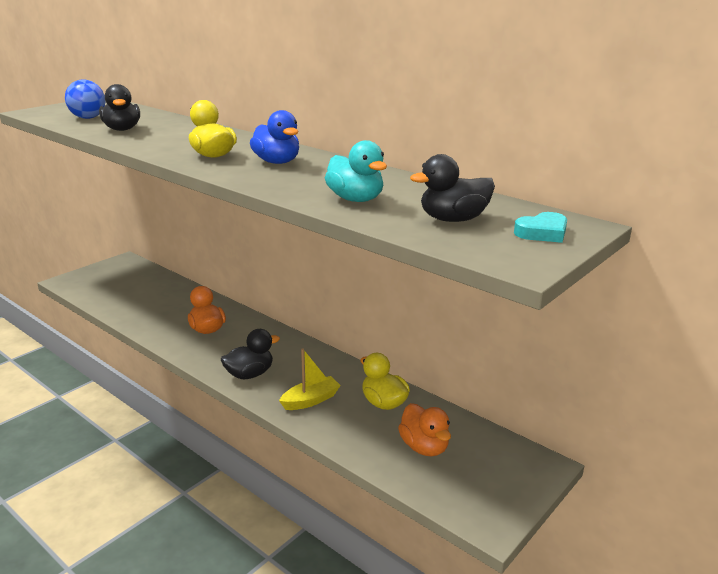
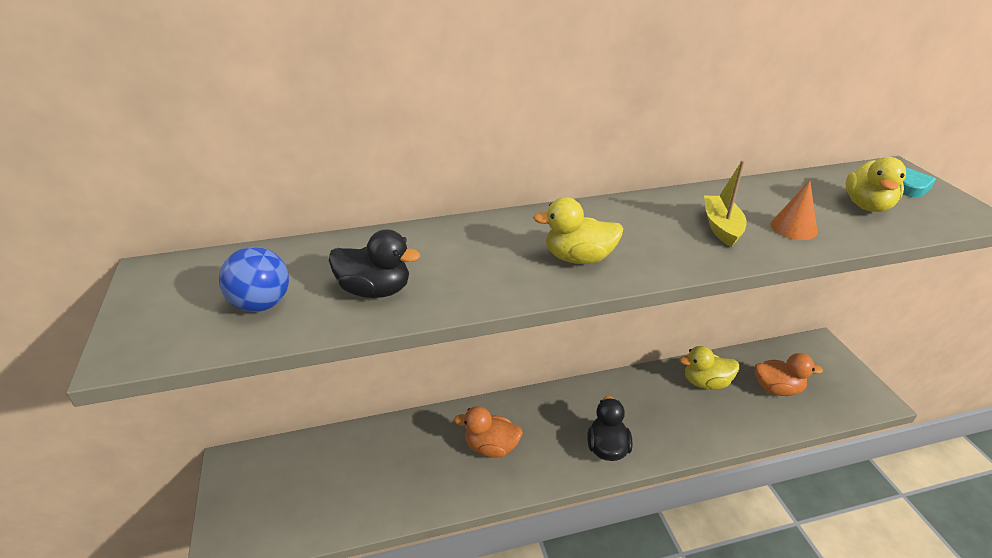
camera: 55 degrees left, 10 degrees up
(277, 162) = (639, 229): blue duck -> none
(310, 400) = (677, 424): yellow boat -> yellow boat (721, 227)
(355, 199) = (793, 228): turquoise duck -> orange cone
(453, 219) = (867, 206): black duck -> yellow duck

